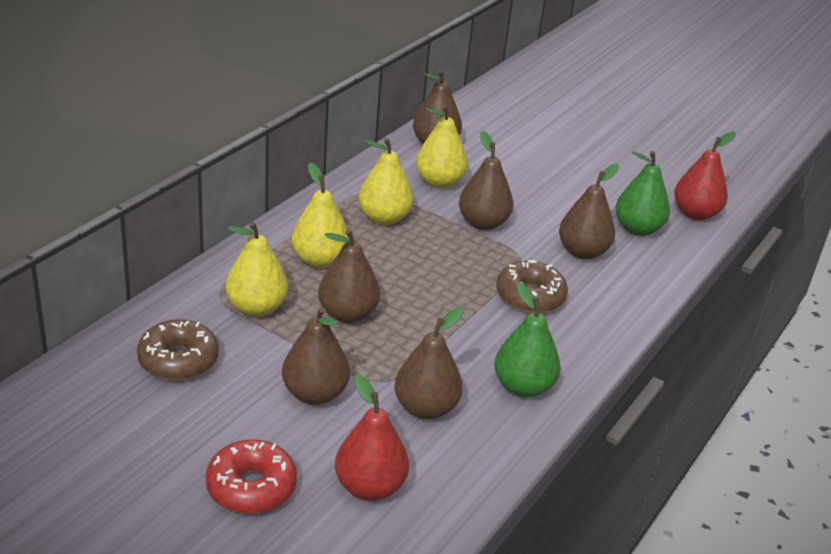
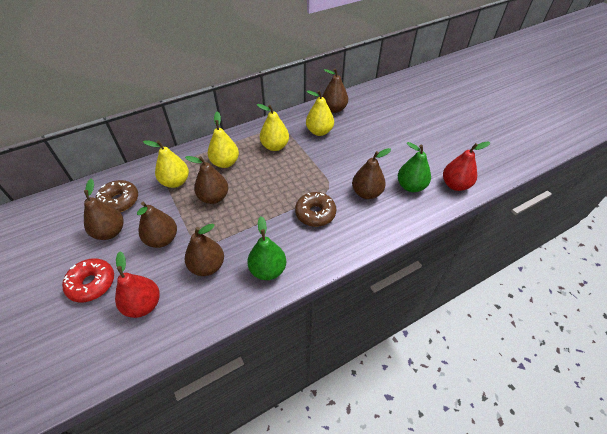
camera: 30 degrees right, 15 degrees up
(483, 223) = (324, 161): brown pear -> brown pear (110, 232)

